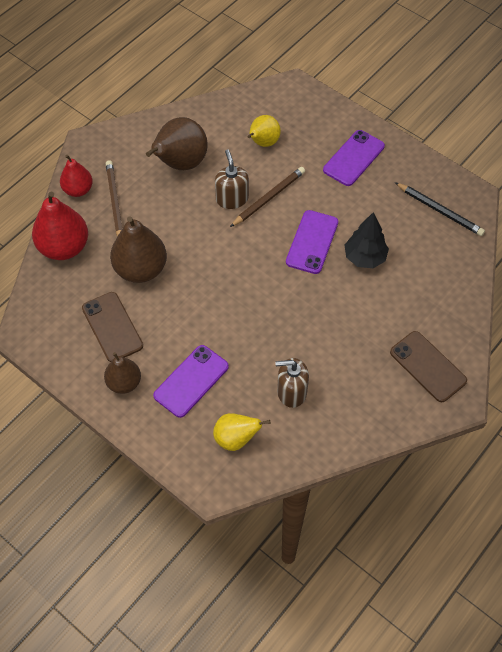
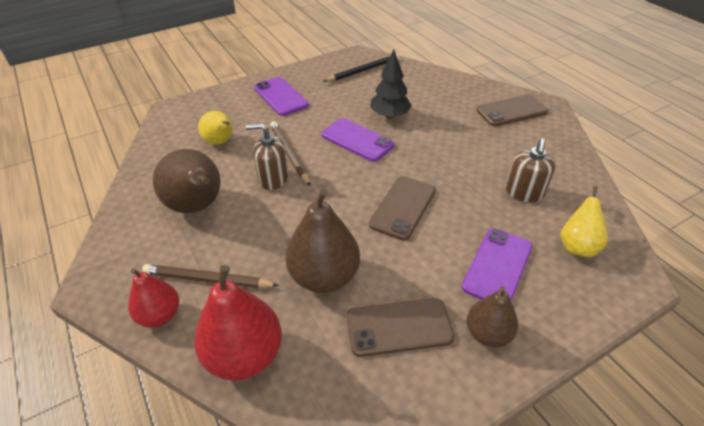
camera: 70 degrees left, 15 degrees down
(191, 381) = (497, 266): purple phone -> purple phone turned 60 degrees clockwise
(233, 301) = (403, 207): none -> brown phone

